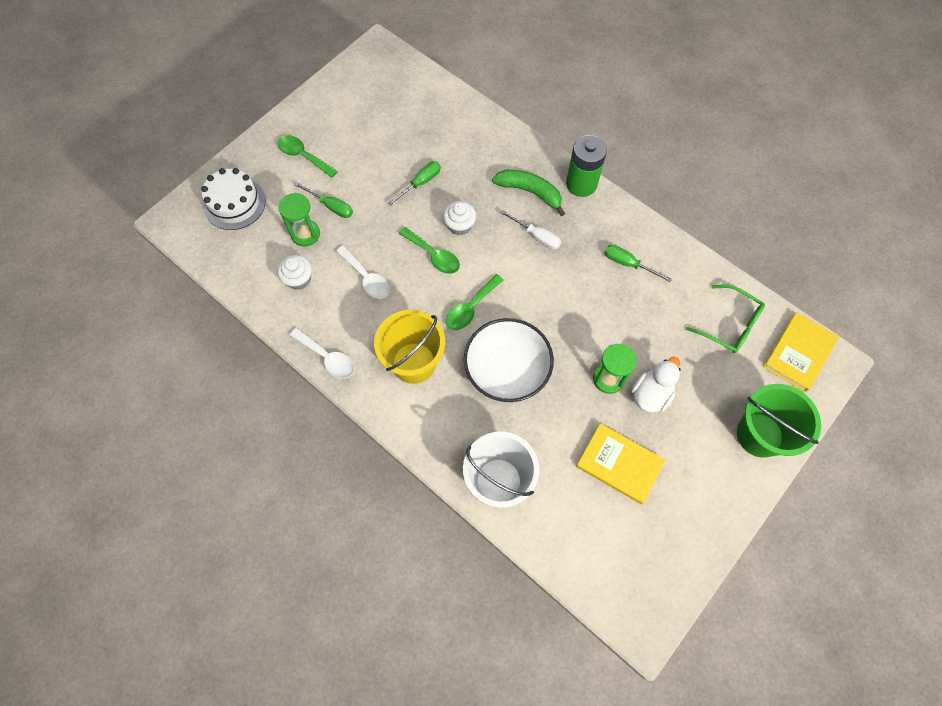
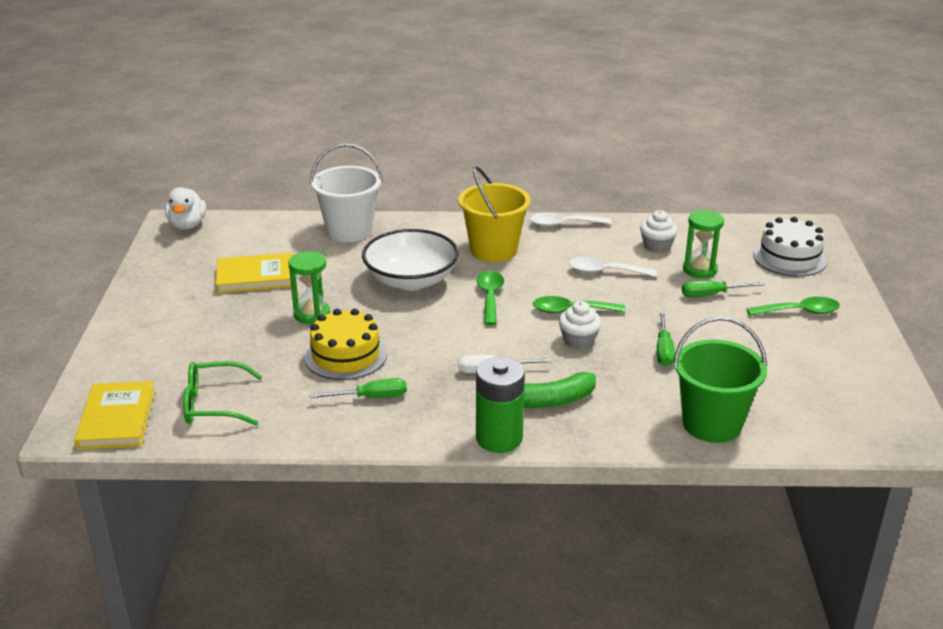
camera: 140 degrees right, 35 degrees down
(616, 315) = (345, 355): none -> yellow cake
(651, 394) = (261, 323): white duck -> white duck (187, 225)
(759, 435) = (131, 345): green bucket -> green bucket (712, 424)

